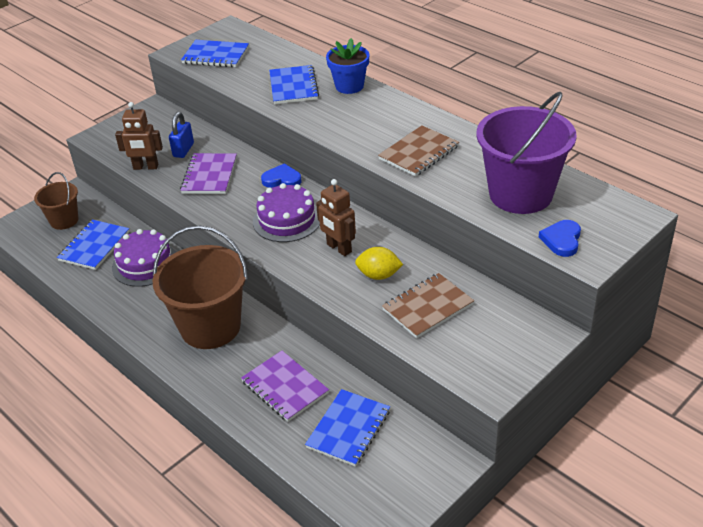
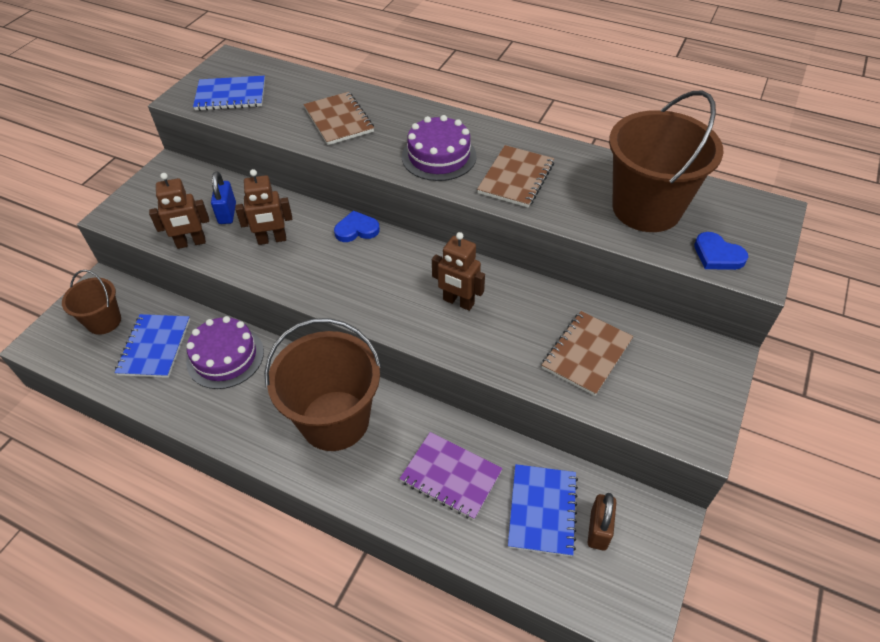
camera: 20 degrees left, 10 degrees up
(209, 175) = (272, 240): purple notebook -> brown robot
(287, 220) = (385, 278): purple cake -> purple cake (439, 156)
(293, 86) = (338, 120): blue notebook -> brown notebook
(349, 86) = (400, 110): blue flower pot -> none
(379, 275) = (517, 326): yellow lemon -> none
(389, 454) = (598, 529): none -> brown padlock
(520, 194) = (646, 208): purple bucket -> brown bucket
(562, 240) = (717, 255): blue heart -> blue heart turned 45 degrees counterclockwise

